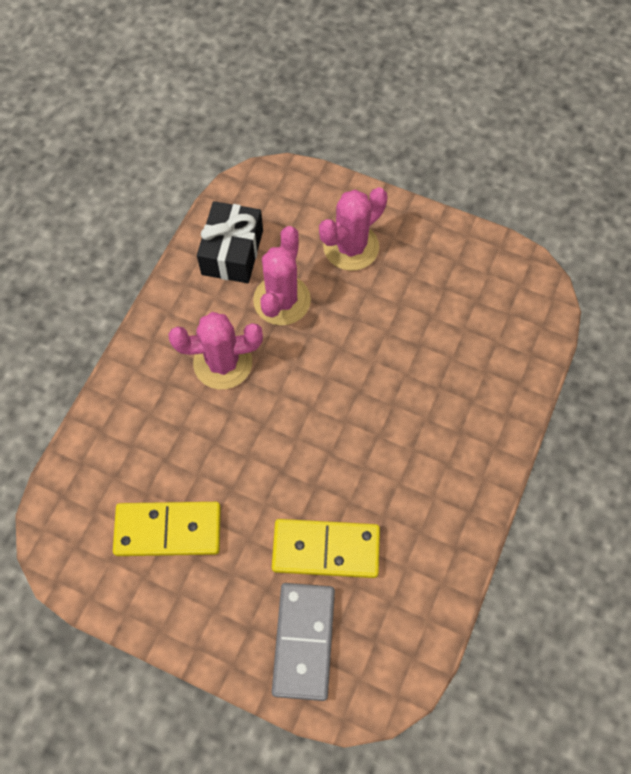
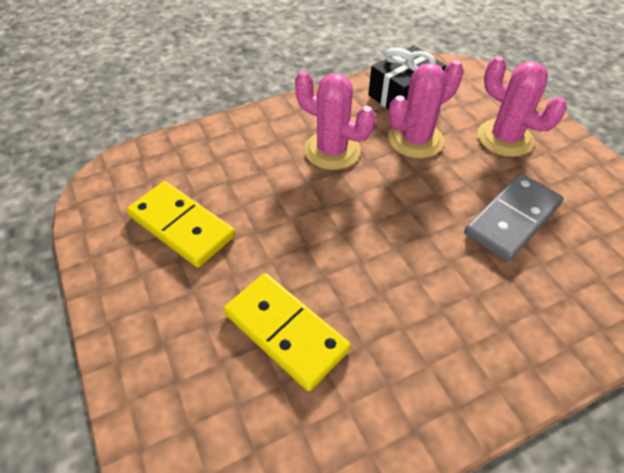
camera: 40 degrees right, 15 degrees down
(303, 641) = (191, 393): grey domino -> grey domino (512, 219)
(351, 247) = (504, 138): pink cactus -> pink cactus turned 45 degrees clockwise

